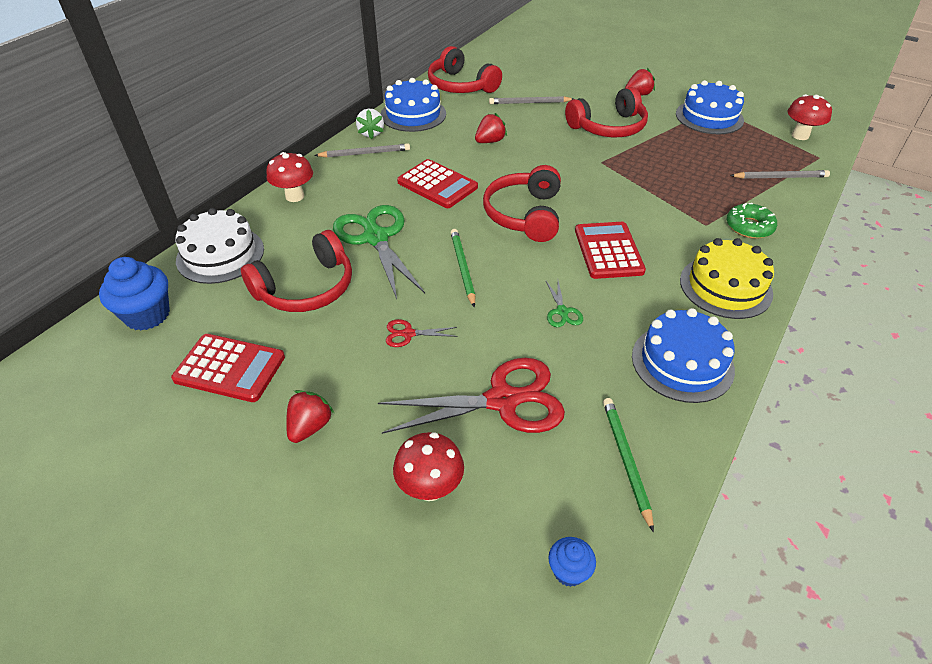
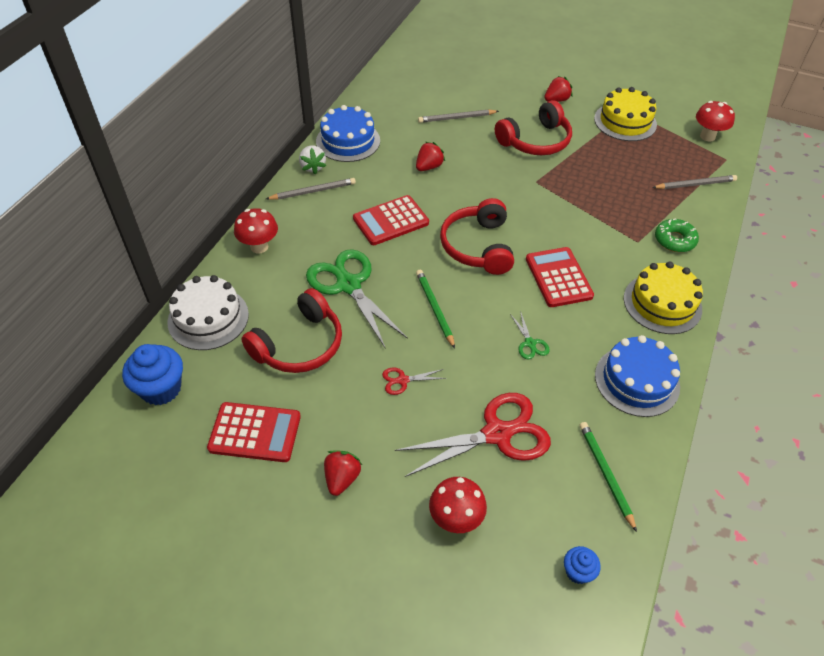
camera: 10 degrees left, 5 degrees up
(437, 185) = (391, 221): red calculator -> red calculator turned 120 degrees clockwise
(461, 85) = (386, 102): red headphones -> none
(709, 117) = (625, 121): blue cake -> yellow cake

